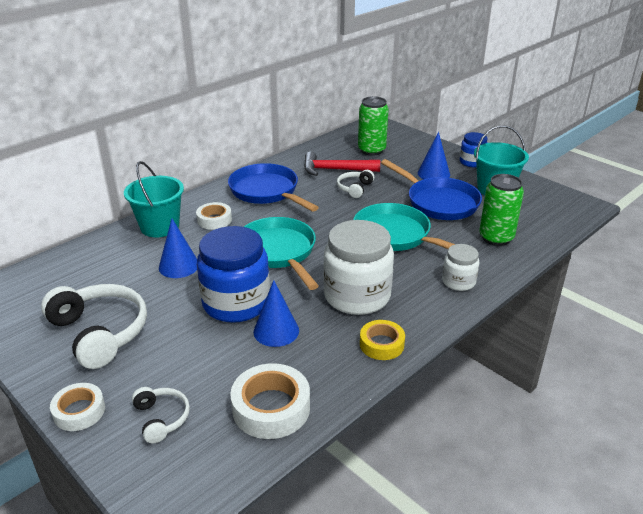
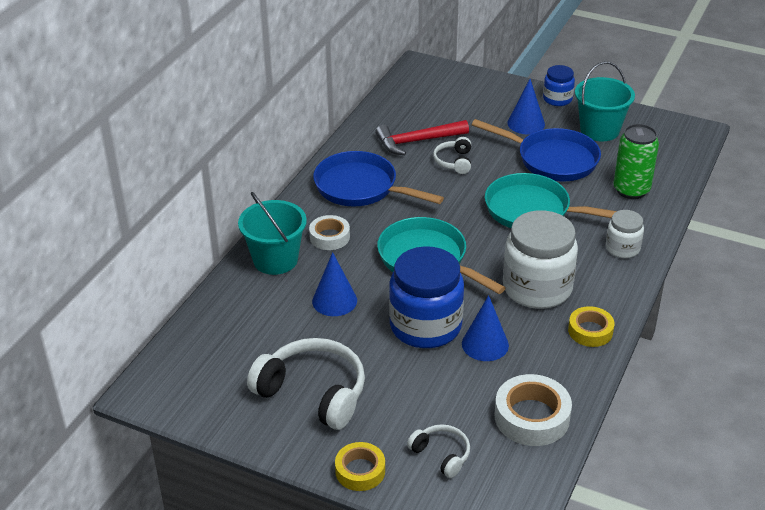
camera: 20 degrees left, 5 degrees up
(79, 411) = (360, 471): white tape -> yellow tape
(371, 150) = (440, 106): green can -> none

